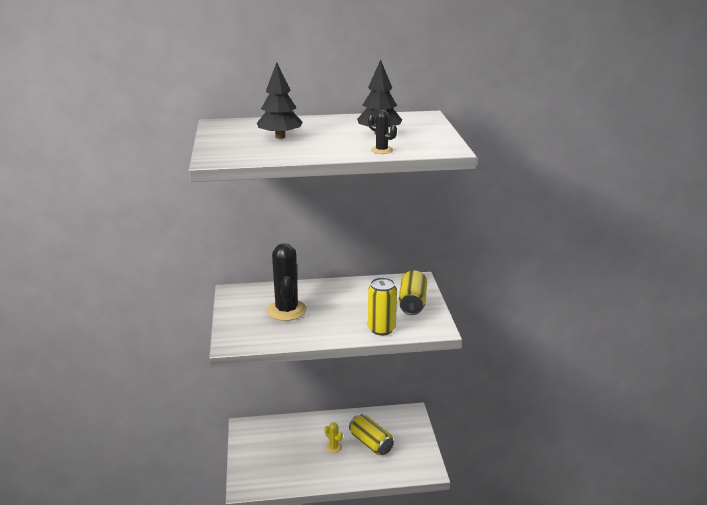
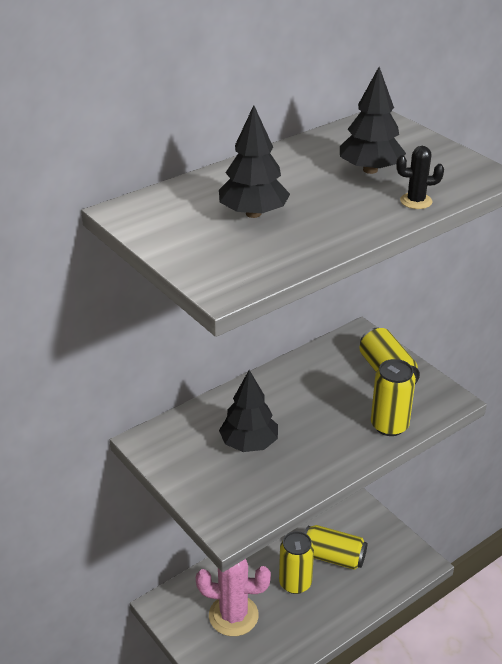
camera: 30 degrees left, 10 degrees up
(280, 449) = (233, 615): none -> pink cactus
(286, 310) = (249, 443): black cactus -> black tree
(333, 447) = (295, 583): yellow cactus -> yellow can

